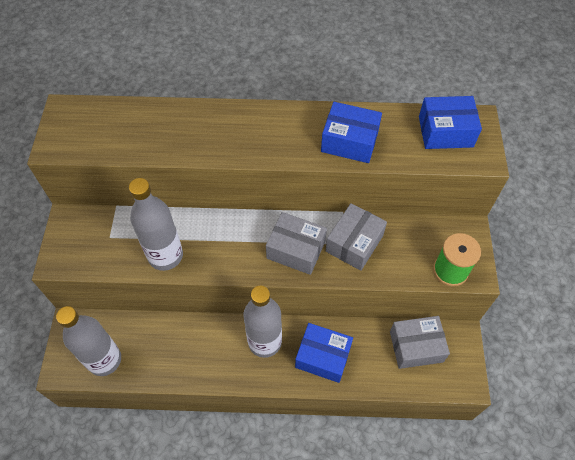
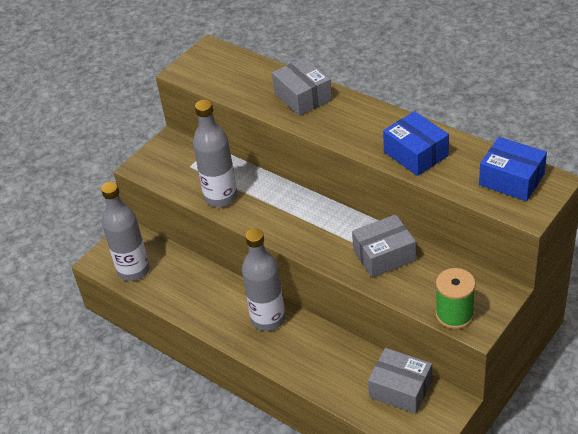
camera: 40 degrees right, 15 degrees down
(296, 250) = (329, 238): grey box -> grey box (303, 97)
(323, 357) = (308, 354): blue box -> none

